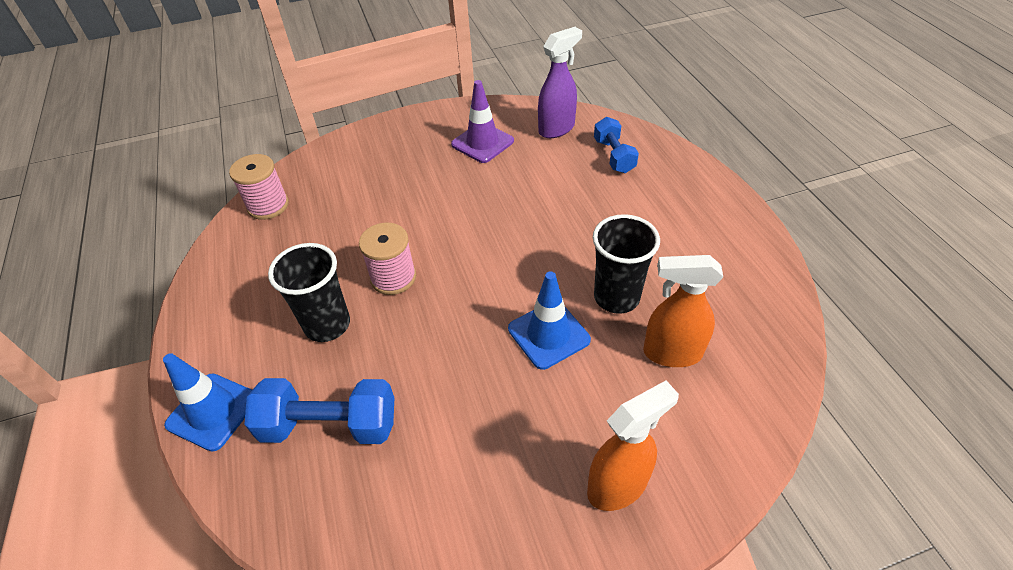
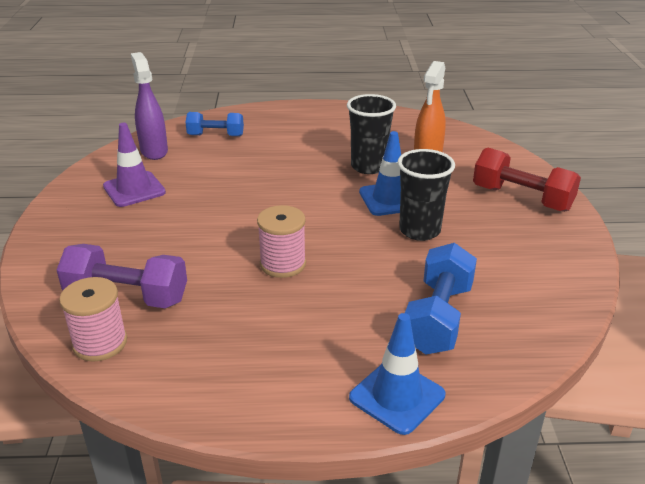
camera: 75 degrees left, 15 degrees down
(325, 198) = (127, 296): none -> purple dumbbell
(327, 325) = (320, 310): black cup -> black cup (419, 230)
(618, 486) = (521, 198): orange spray bottle -> red dumbbell

